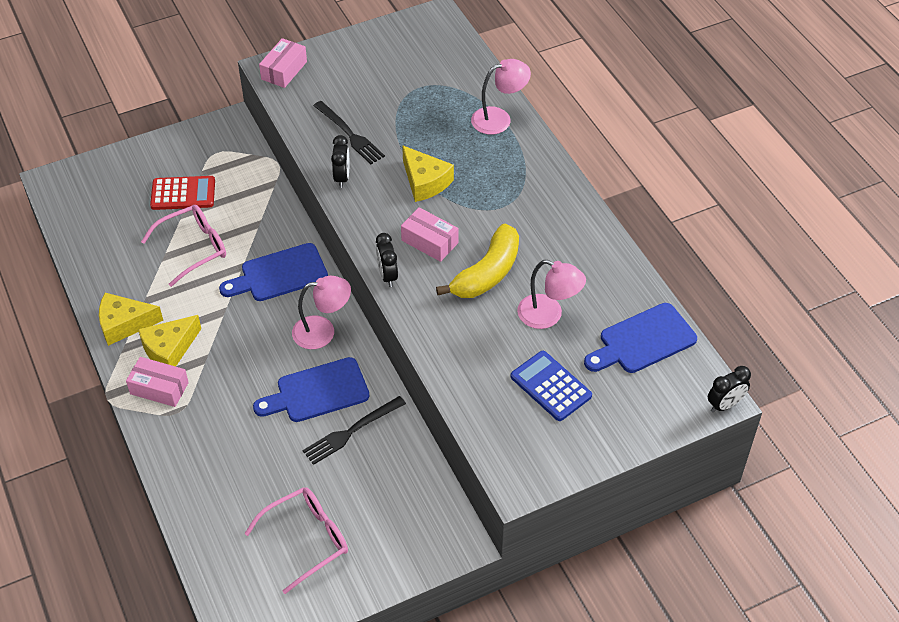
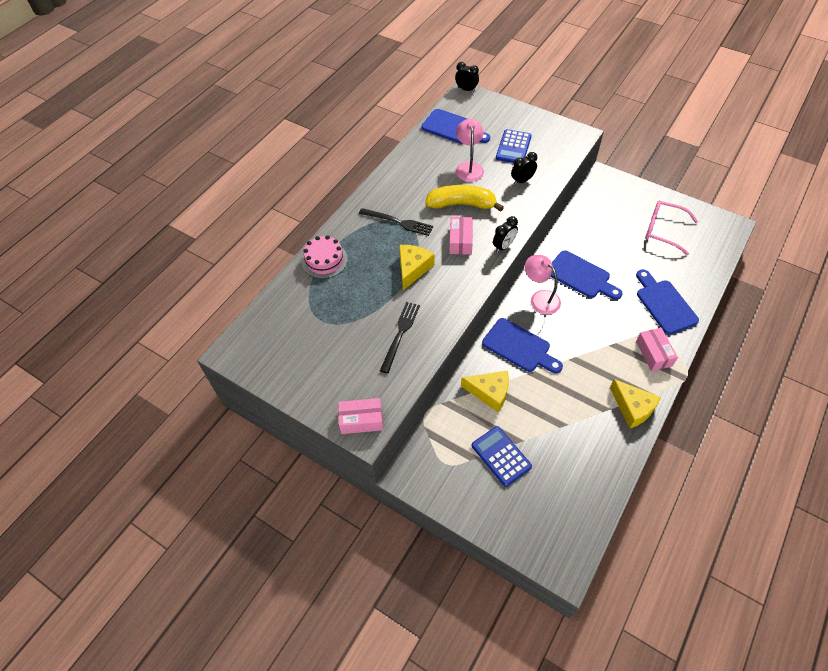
camera: 120 degrees left, 5 degrees up
(169, 349) = (625, 368): yellow cheese -> yellow cheese (489, 392)
(183, 194) = (501, 456): red calculator -> blue calculator
(193, 248) = (541, 412): pink glasses -> none
(205, 449) = (664, 304): none -> blue cutting board
(342, 177) = (444, 314): black clock -> black clock (522, 180)
(351, 431) = (589, 247): black fork -> black fork (398, 222)
(499, 118) = (324, 260): pink lamp -> pink cake

